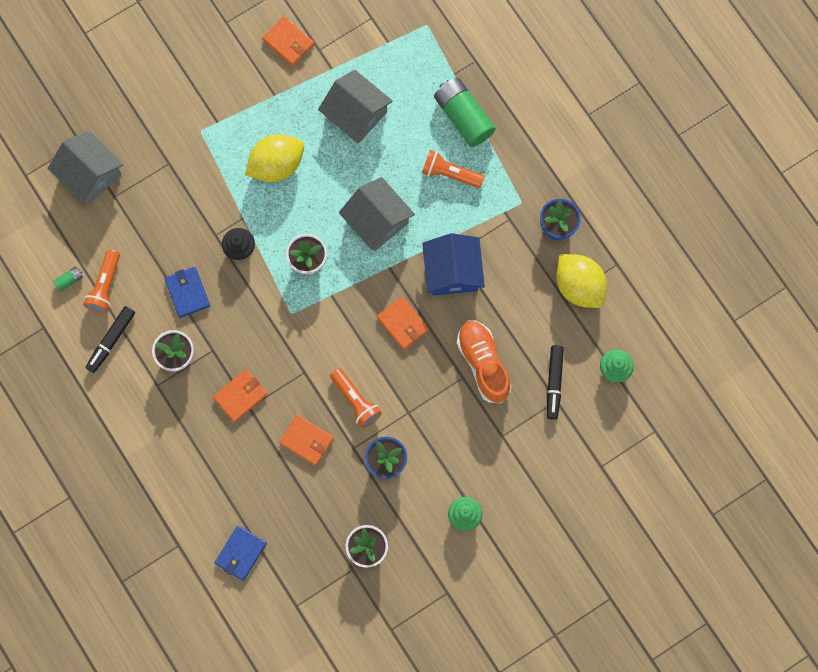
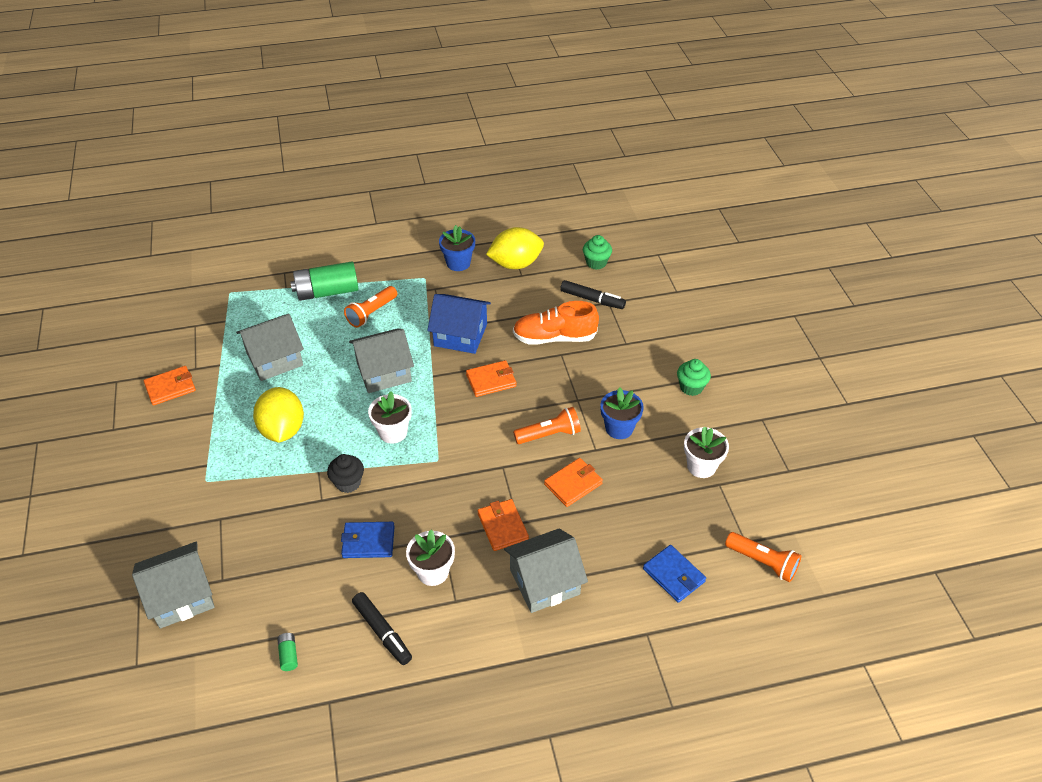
camera: 70 degrees left, 30 degrees down
(105, 286) = (316, 619): orange flashlight -> orange flashlight (763, 562)
(198, 449) = (544, 582): none -> grey house

